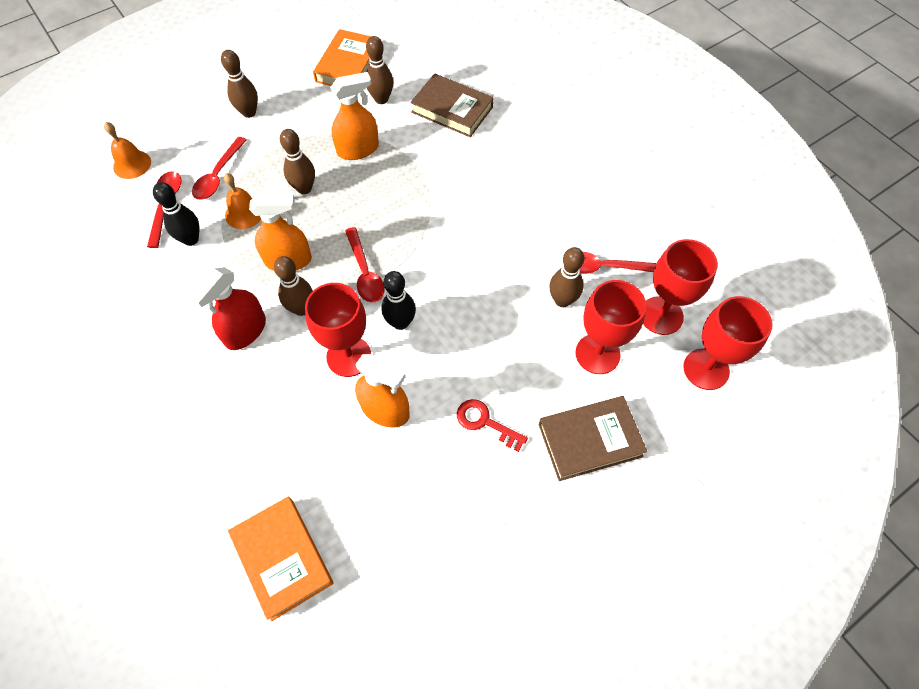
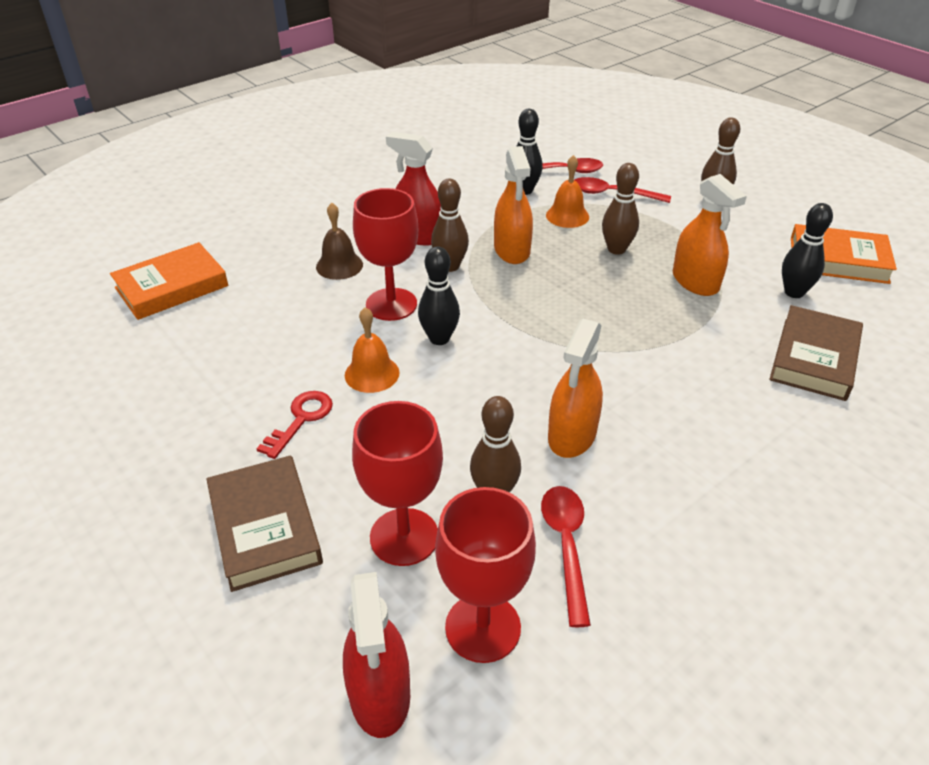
camera: 85 degrees right, 20 degrees down
(132, 164) = (607, 147): orange bell -> orange bell (372, 374)
(280, 399) = (339, 265): none -> brown bell
(365, 273) = (506, 305): red spoon -> none
(381, 99) = (794, 292): brown bowling pin -> black bowling pin
(385, 409) = (324, 336): orange spray bottle -> orange spray bottle (572, 435)
(706, 369) = (380, 694): red goblet -> red spray bottle

